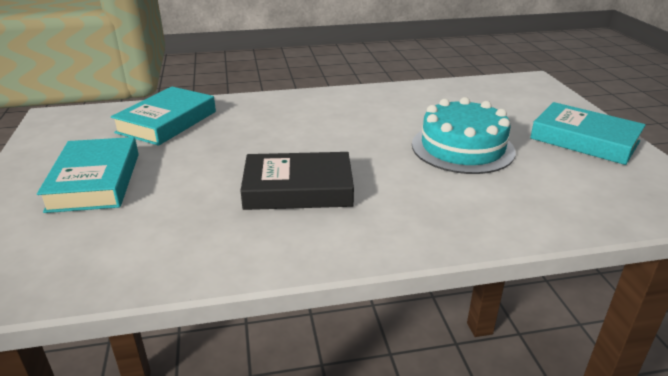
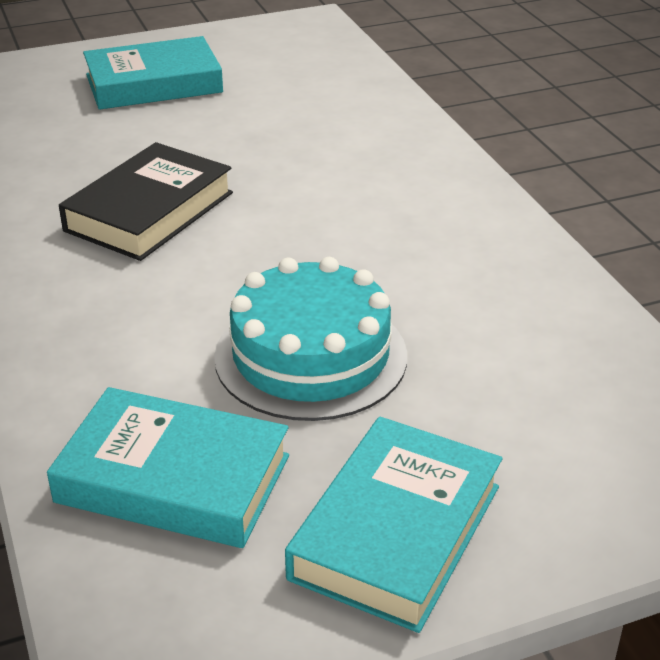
camera: 80 degrees right, 5 degrees up
(167, 122) = (322, 90): turquoise book -> turquoise book (173, 478)
(298, 188) = (150, 212): black book -> black book turned 45 degrees clockwise

